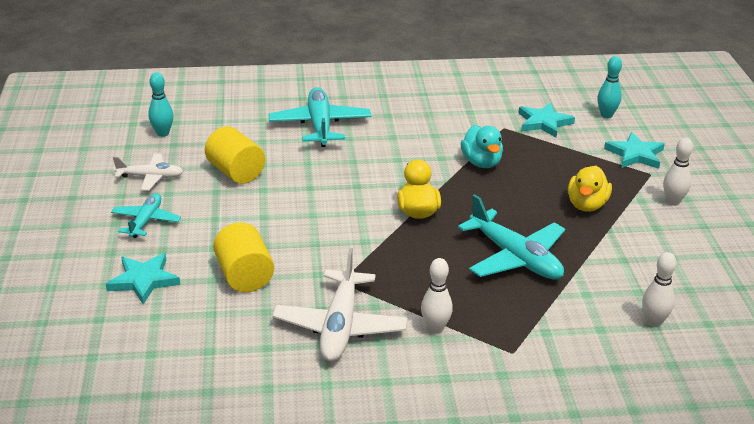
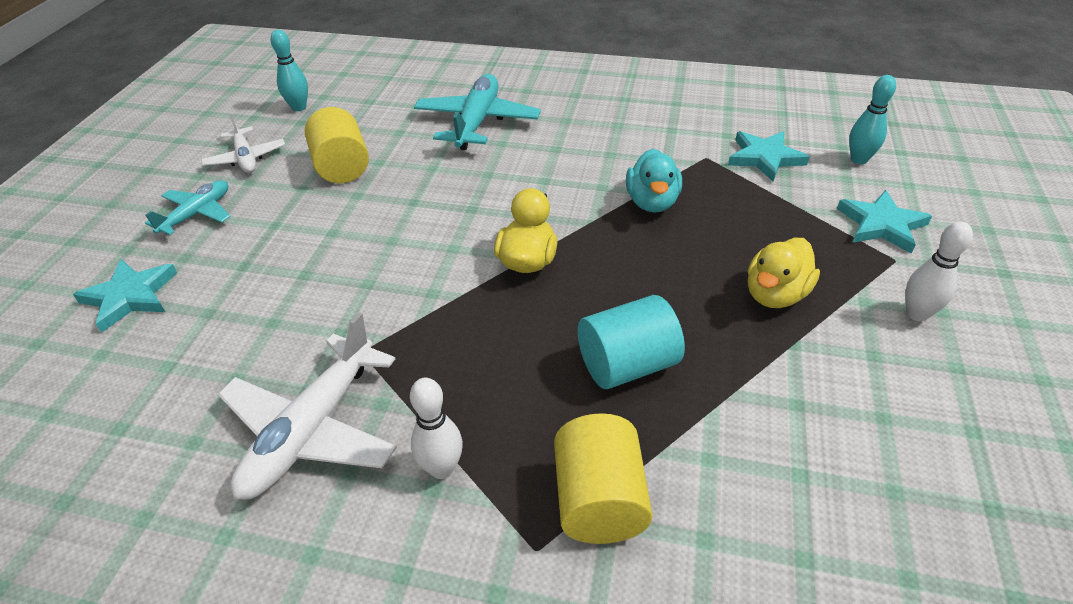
camera: 20 degrees right, 10 degrees up
(151, 177) = (246, 158): white plane -> white plane turned 45 degrees clockwise
(244, 276) = (248, 315): yellow cylinder -> yellow cylinder (599, 500)
(515, 258) = (627, 365): turquoise plane -> turquoise cylinder
(653, 322) = (806, 548): white bowling pin -> none

